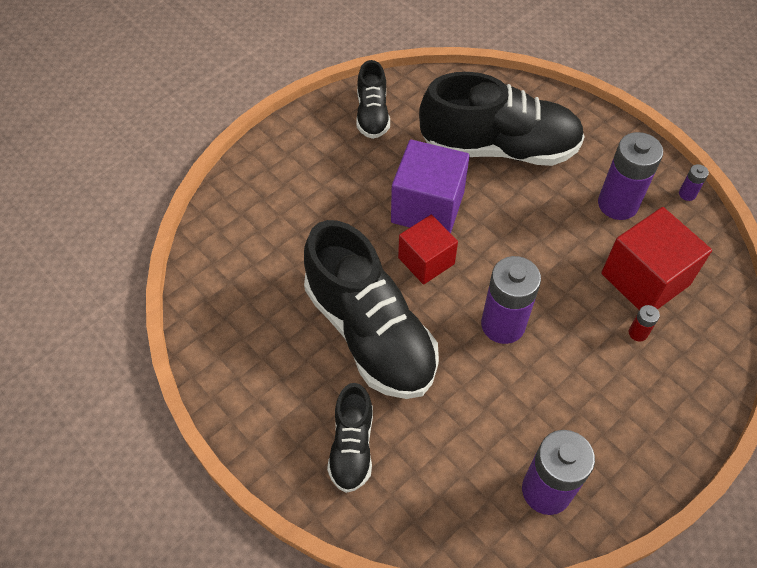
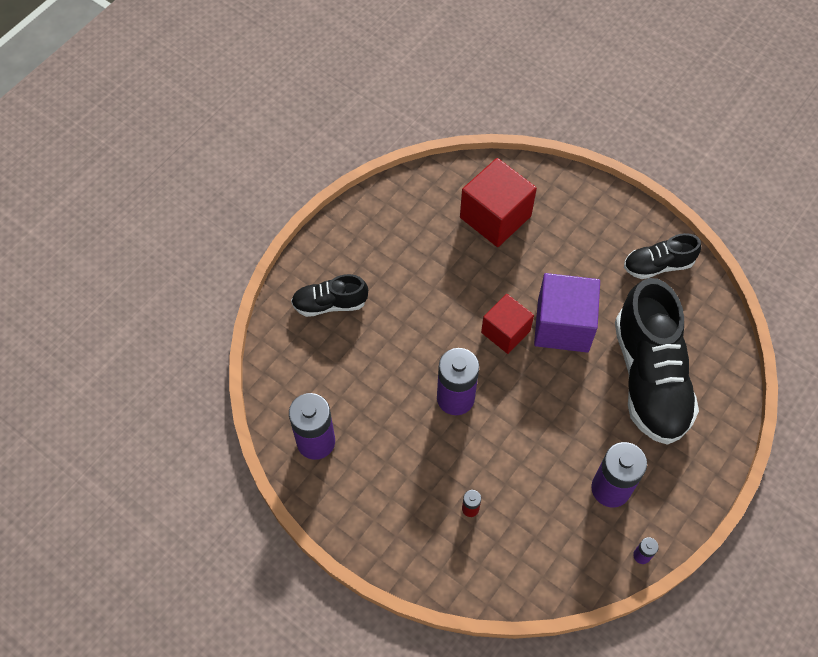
camera: 80 degrees right, 5 degrees up
(370, 332) = (427, 300): black shoe -> none
(645, 279) = (529, 515): red cube -> red cube (495, 217)

